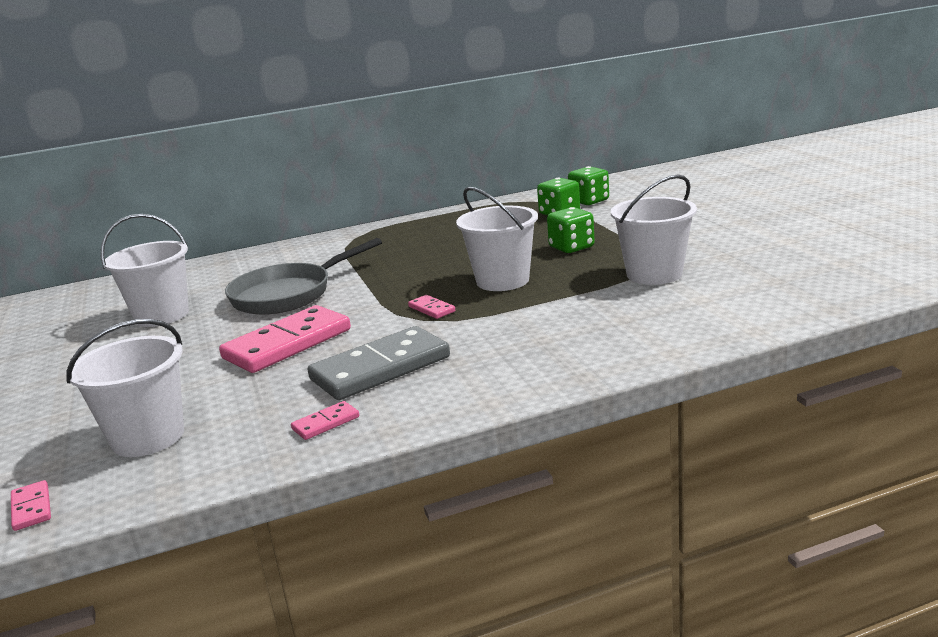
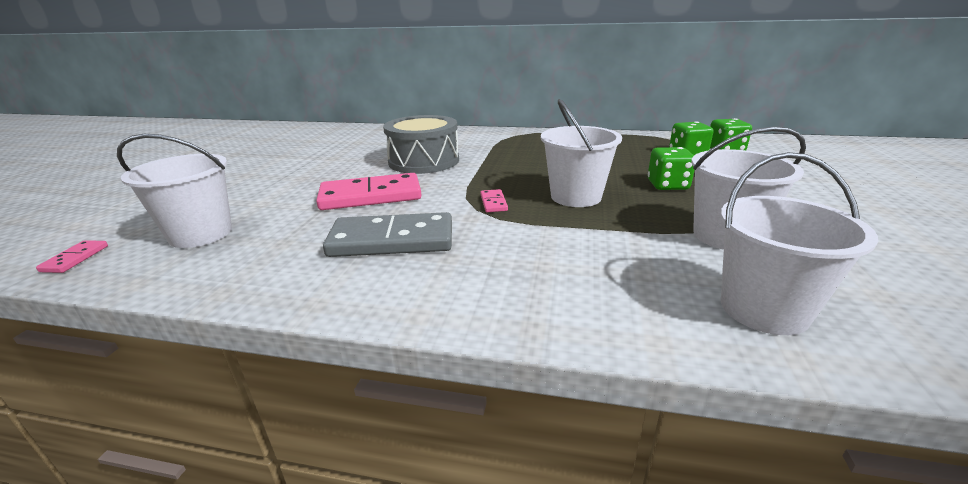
camera: 30 degrees right, 5 degrees up
(162, 315) = (344, 153): white bucket -> white bucket (763, 309)
(288, 294) = (424, 161): grey pan -> grey drum
(325, 423) = (291, 273): pink domino -> none

